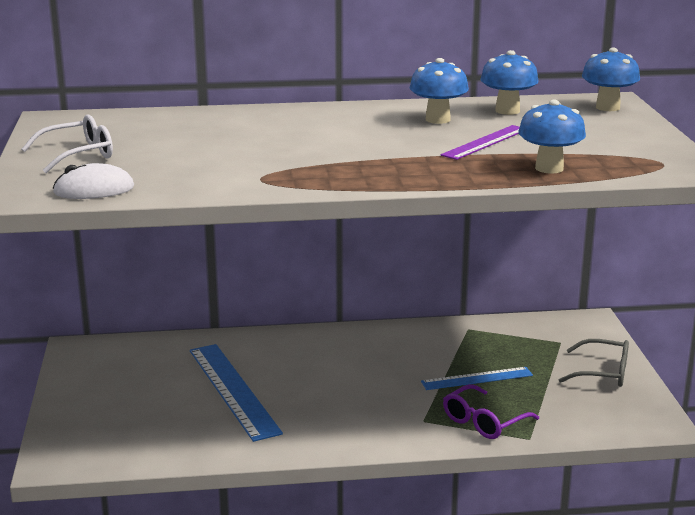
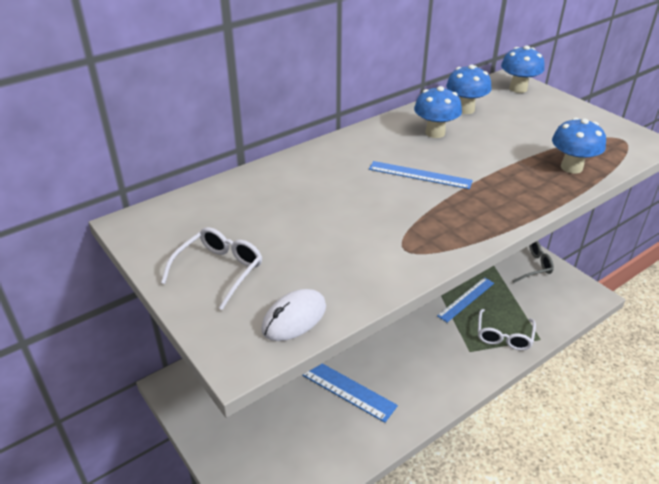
camera: 30 degrees left, 15 degrees up
(364, 141) = (419, 175): none -> blue ruler
(483, 422) = (504, 336): purple glasses -> white glasses
(485, 142) = (497, 150): purple ruler -> none

